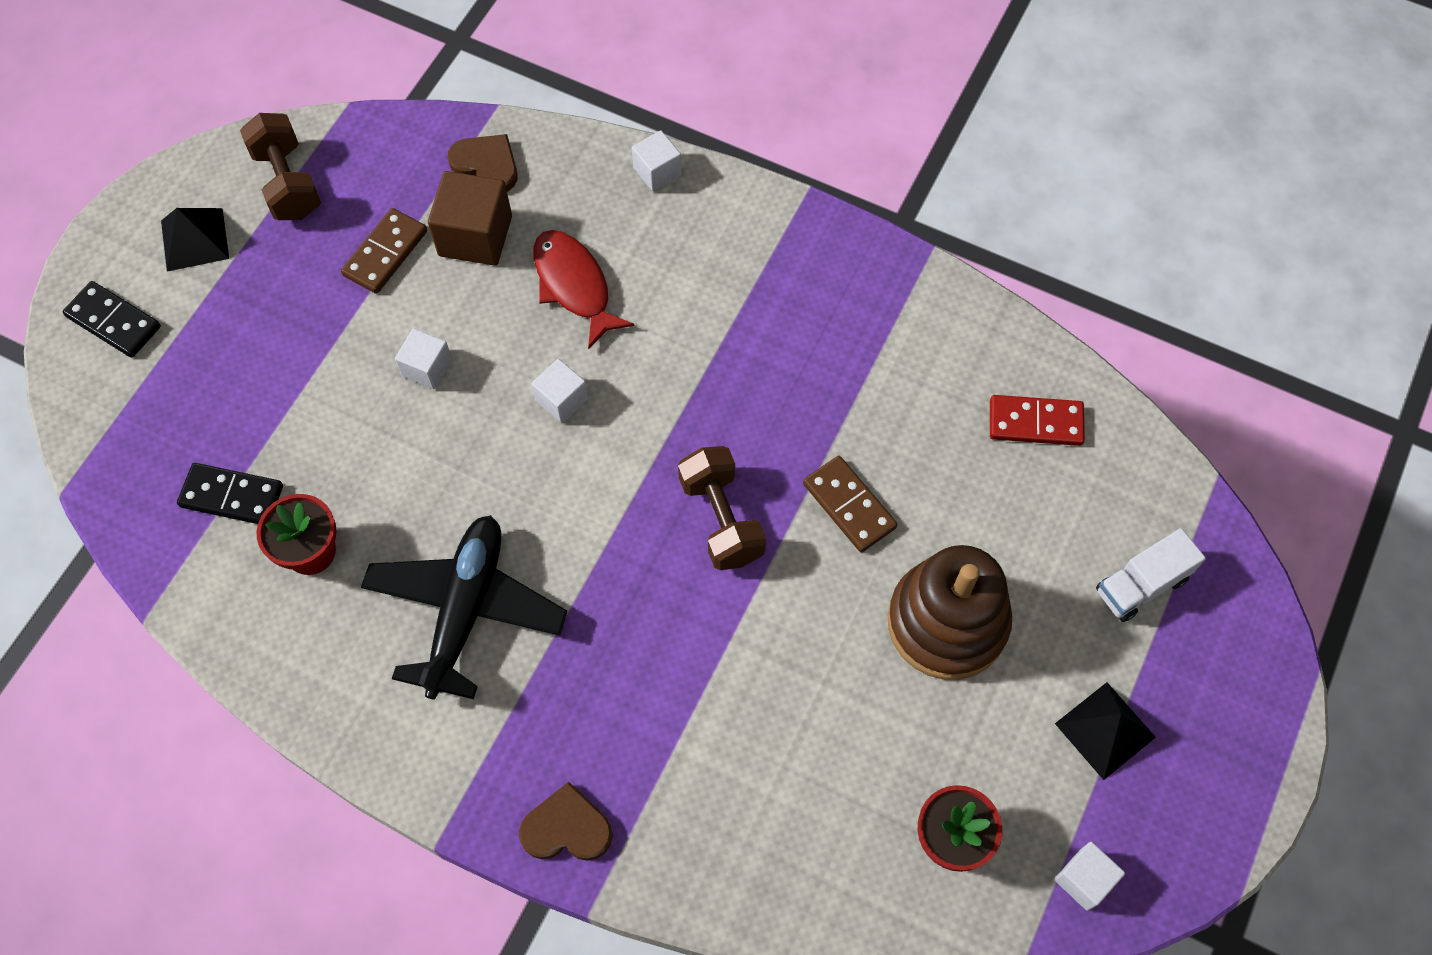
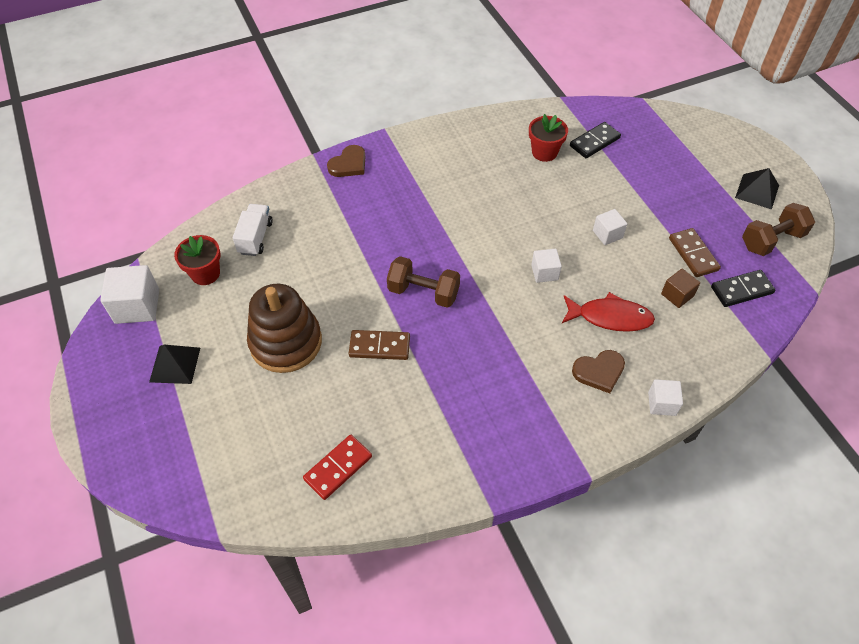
camera: 130 degrees right, 10 degrees down
(113, 322) = (725, 146): black domino -> black domino (741, 290)
(287, 183) = (771, 240): brown dumbbell -> brown dumbbell turned 45 degrees counterclockwise
(466, 610) = (469, 183): black plane -> none
(475, 236) = (677, 295): brown cube -> brown cube, size x0.59
(486, 165) = (725, 327): brown heart -> brown heart (599, 372)
(1084, 879) = (137, 306): white cube -> white cube, size x1.69
(1141, 585) = (211, 440): white truck -> white truck (255, 237)

